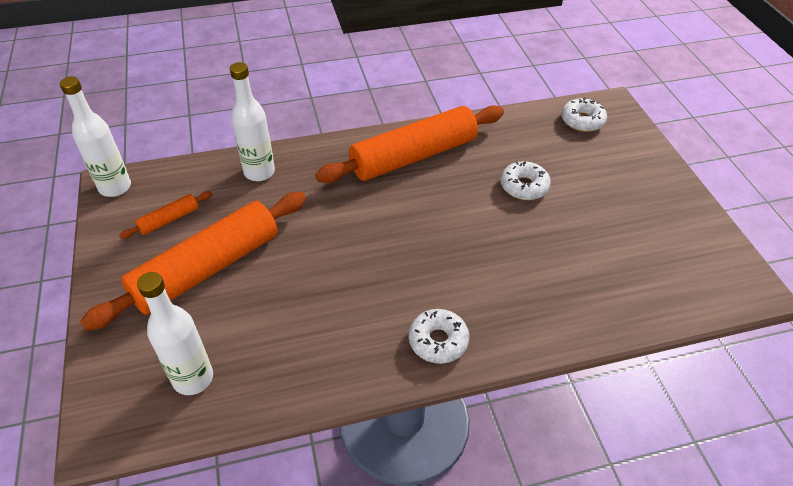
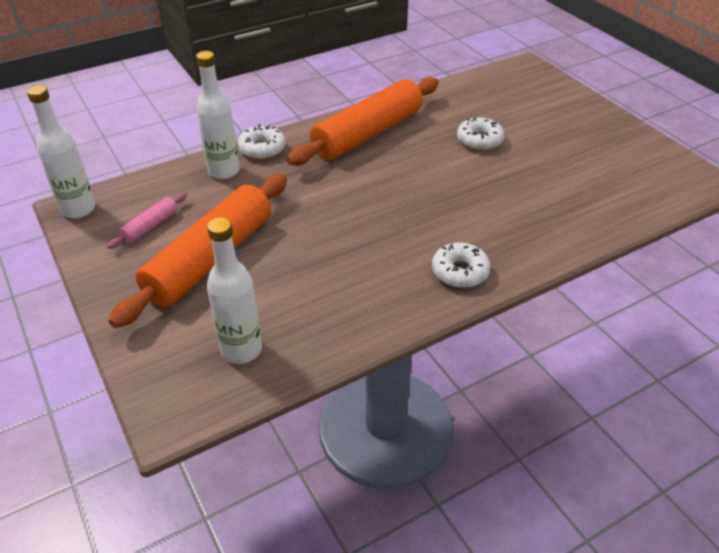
camera: 15 degrees left, 5 degrees down
(169, 219) = (150, 226): orange rolling pin -> pink rolling pin
(582, 121) = (506, 82): white donut -> white donut (262, 149)

